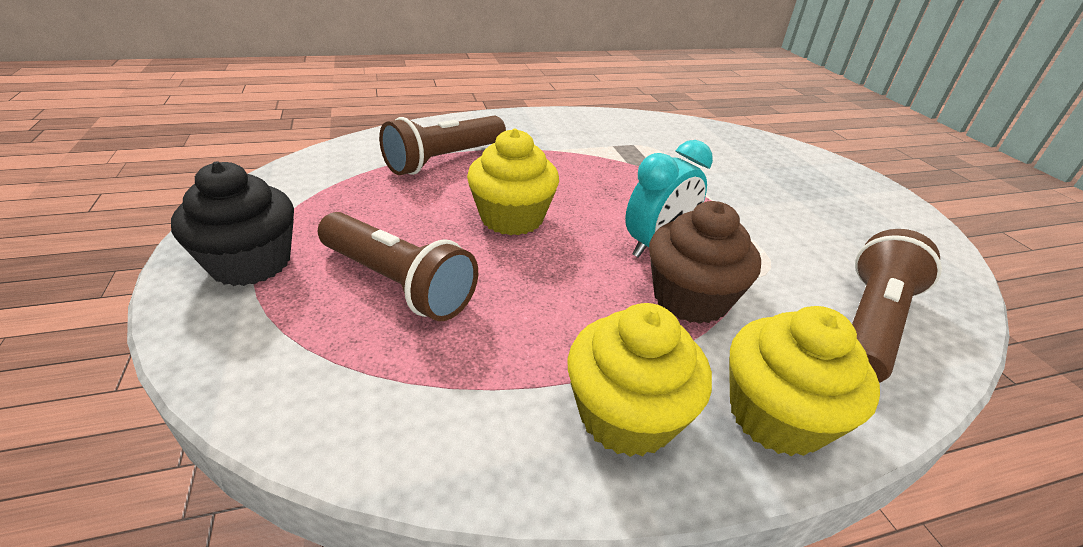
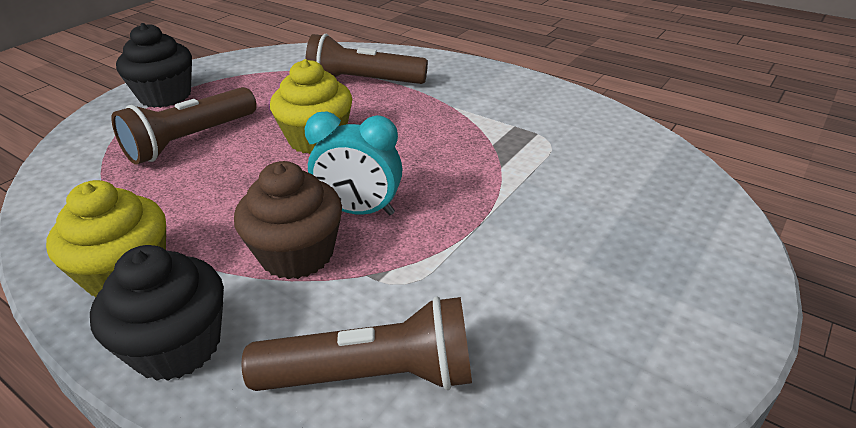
camera: 55 degrees right, 0 degrees up
(397, 283) = (191, 140): brown flashlight -> brown flashlight turned 45 degrees clockwise
(776, 415) = (177, 346): yellow cupcake -> black cupcake

